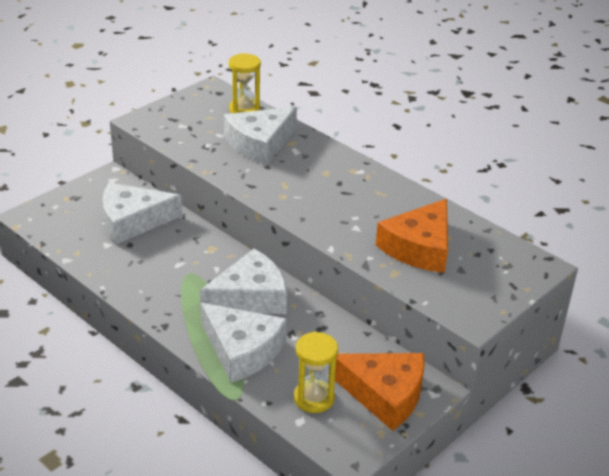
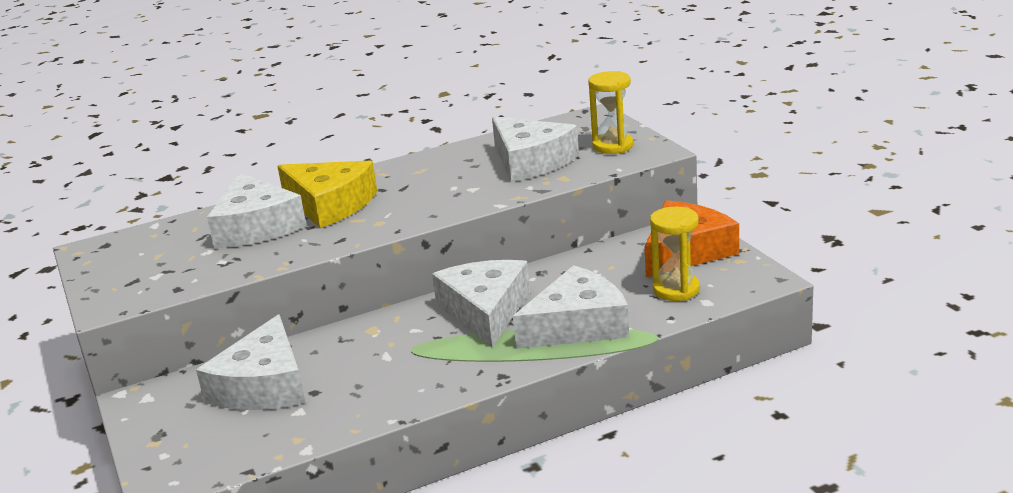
camera: 65 degrees left, 10 degrees down
(244, 109) = (167, 230): yellow hourglass -> yellow hourglass (612, 146)
(304, 166) = (330, 205): none -> yellow cheese
(419, 247) = (530, 161): orange cheese -> white cheese

